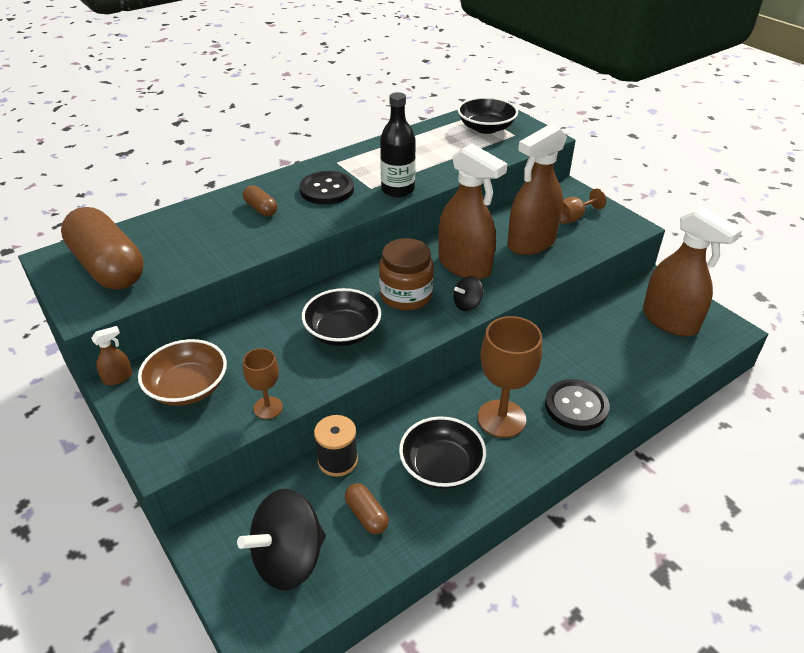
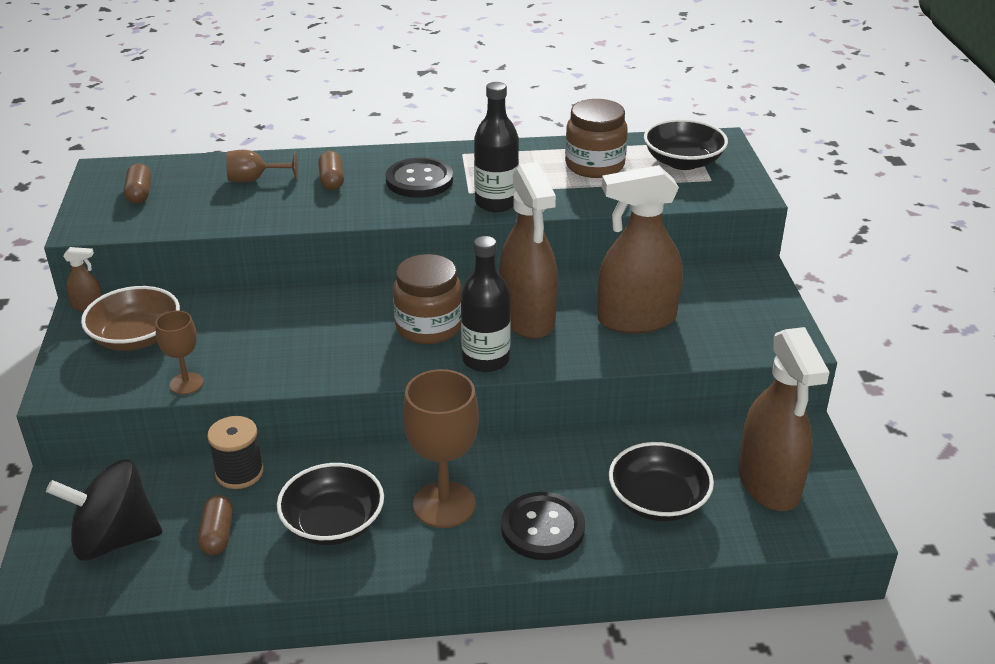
camera: 30 degrees right, 5 degrees down
(108, 267) = (139, 193): brown capsule -> brown capsule, size x0.44
(342, 332) = (326, 340): black bowl -> black bowl (658, 501)
(434, 145) = (594, 165): none -> brown jar
(467, 304) = (486, 359): black spinning top -> black bottle
(573, 217) = (724, 308): brown goblet -> brown goblet (255, 179)

